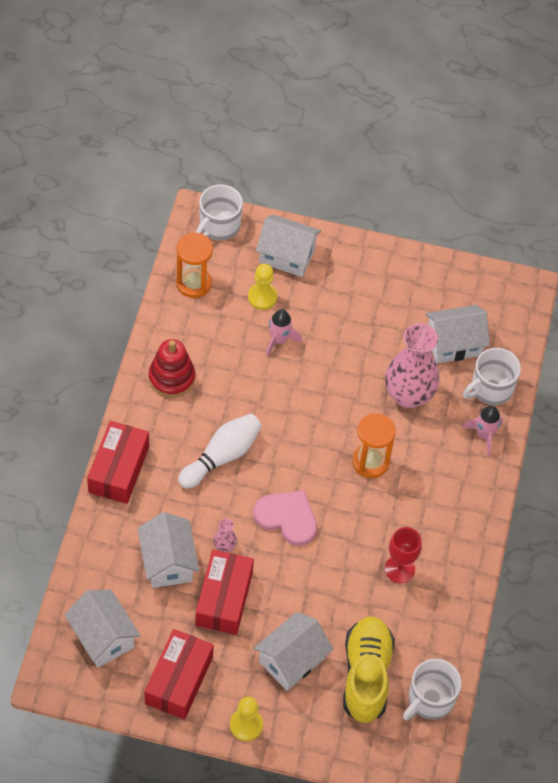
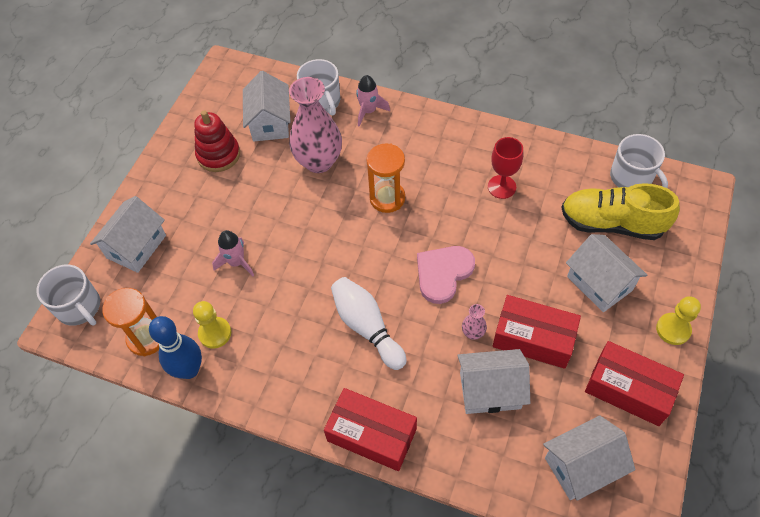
camera: 75 degrees left, 0 degrees up
(166, 321) = (189, 370): none -> blue bowling pin
(171, 378) = (263, 370): red stacking toy -> red stacking toy (218, 155)
(262, 297) = (181, 273): yellow pawn -> yellow pawn (215, 333)

